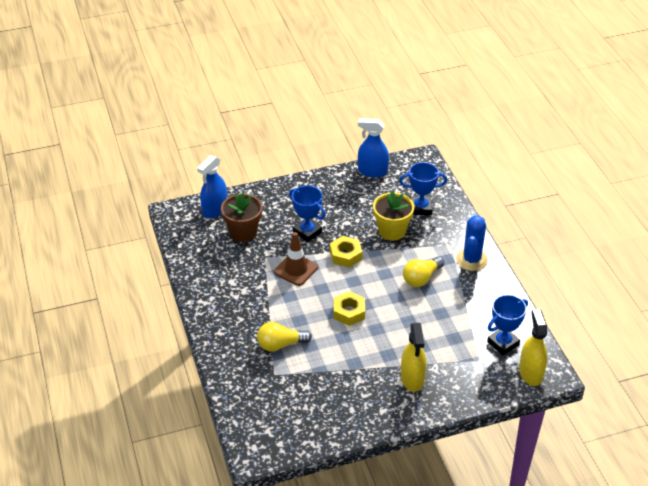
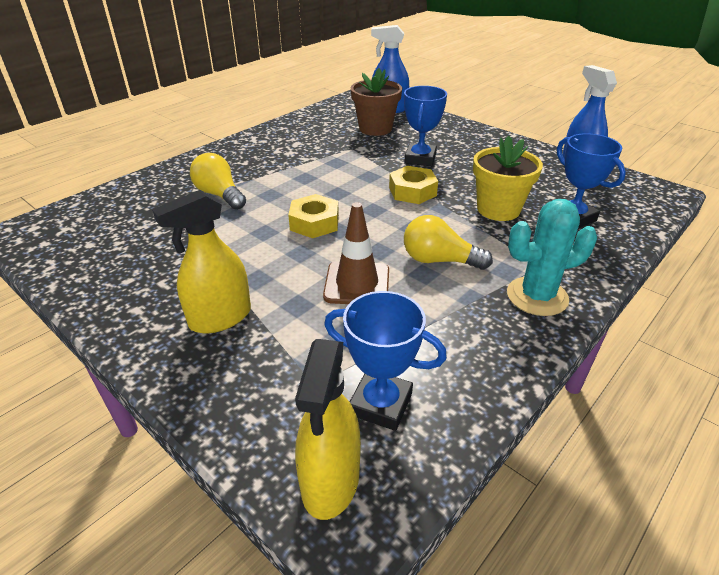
camera: 60 degrees right, 5 degrees down
(296, 269) = (352, 169): brown traffic cone -> brown traffic cone (357, 284)
(471, 260) = (537, 296): blue cactus -> turquoise cactus
(530, 373) = (330, 481): yellow spray bottle -> yellow spray bottle turned 135 degrees clockwise

